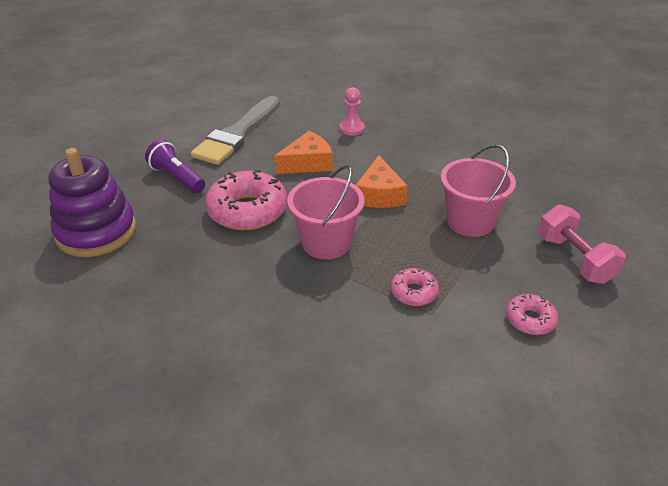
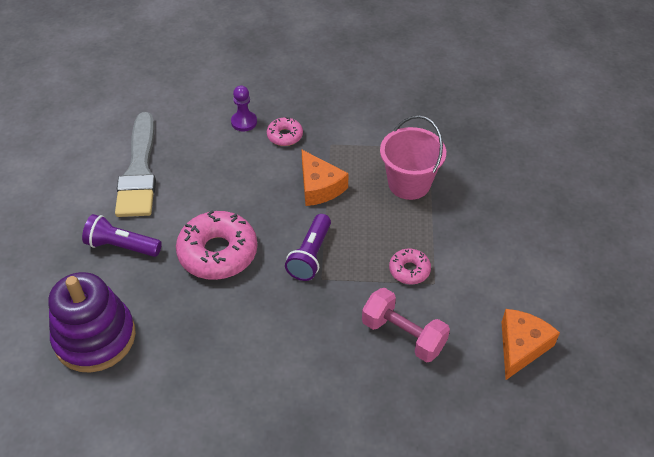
camera: 30 degrees left, 10 degrees up
(307, 163) = (232, 178): orange cheese -> orange cheese (521, 347)
(326, 243) = (310, 255): pink bucket -> purple flashlight
(352, 128) = (244, 122): pink pawn -> purple pawn
(530, 320) = (504, 255): pink donut -> pink donut (285, 136)
(574, 259) = (504, 186): pink dumbbell -> pink dumbbell (403, 335)

